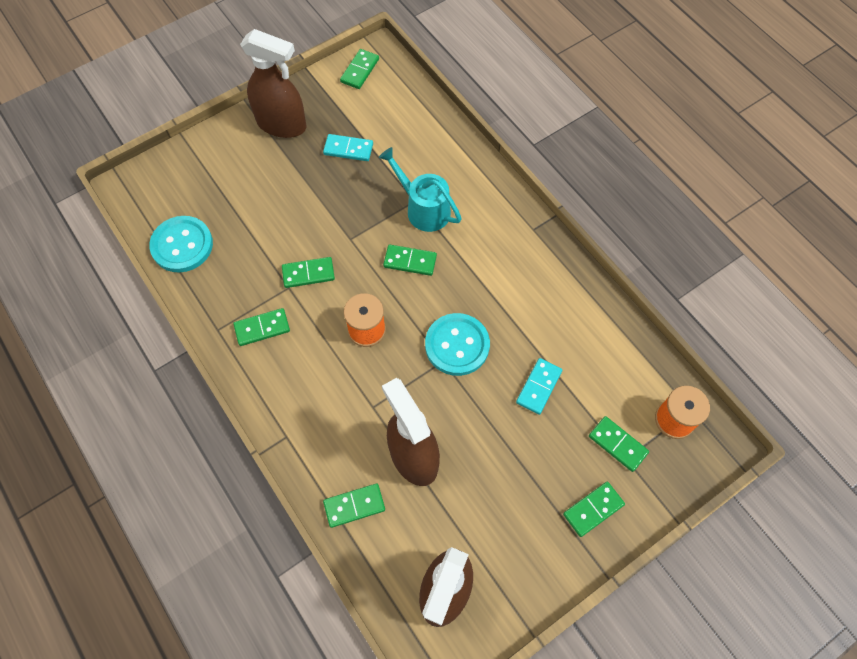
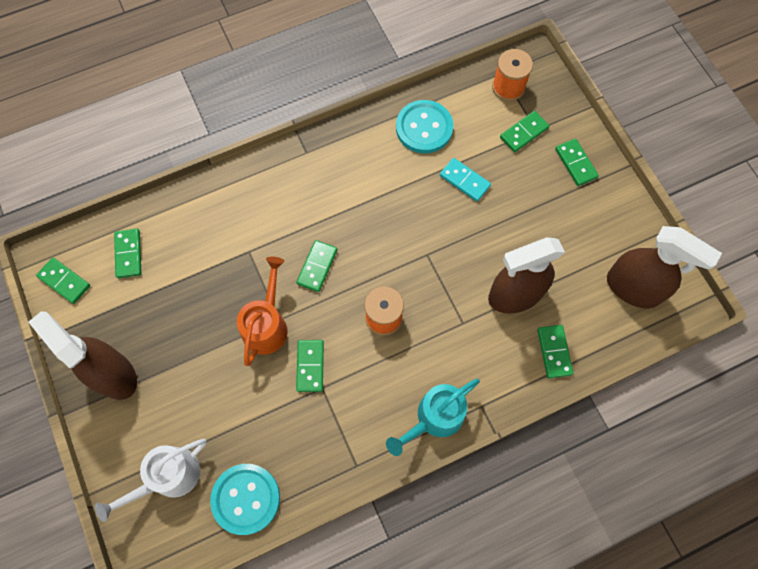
camera: 80 degrees left, 5 degrees up
(197, 184) = (168, 477): none -> white watering can
(262, 328) = (363, 419): green domino -> green domino (128, 254)
(282, 124) = (113, 374): brown spray bottle -> brown spray bottle turned 75 degrees counterclockwise
(344, 230) = (267, 324): none -> orange watering can
(348, 149) = (167, 307): turquoise domino -> none
(423, 208) = (260, 245): turquoise watering can -> turquoise watering can (434, 418)
(457, 345) = (414, 240): turquoise button -> turquoise button (424, 128)

